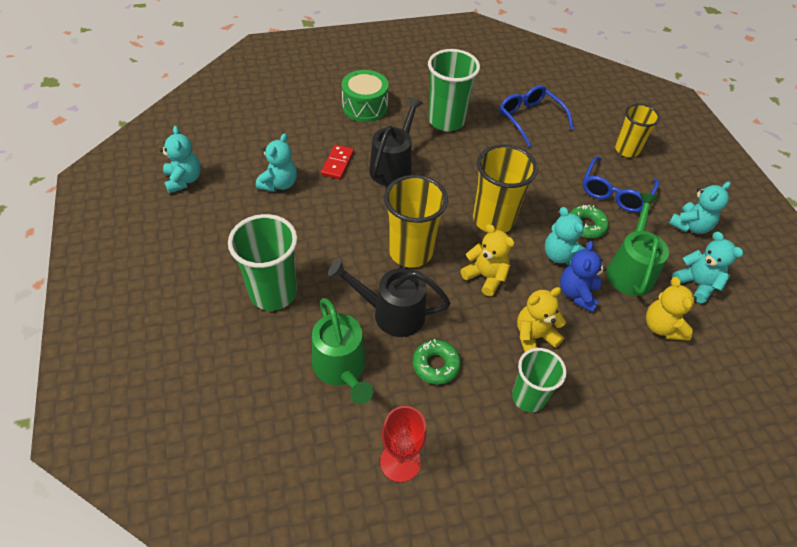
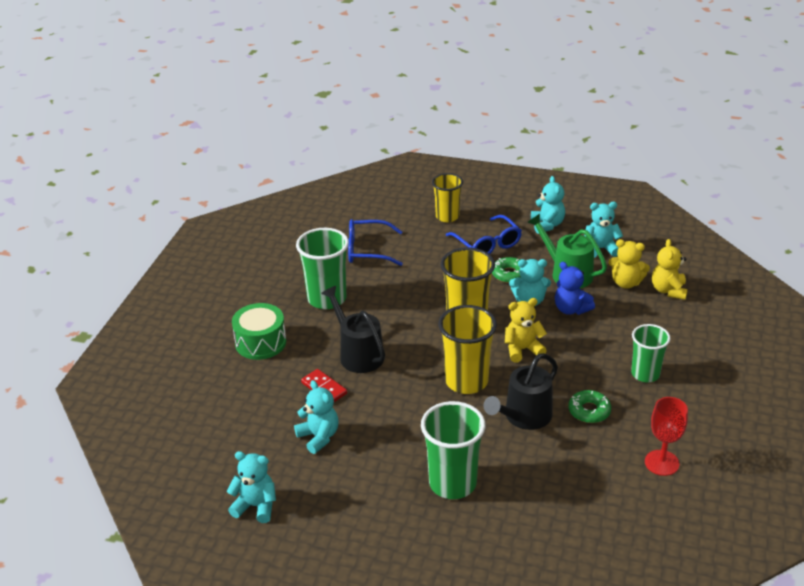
camera: 55 degrees left, 15 degrees down
(341, 368) = (560, 466): green watering can -> none
(534, 337) = (595, 348): yellow teddy bear -> yellow teddy bear (668, 290)

